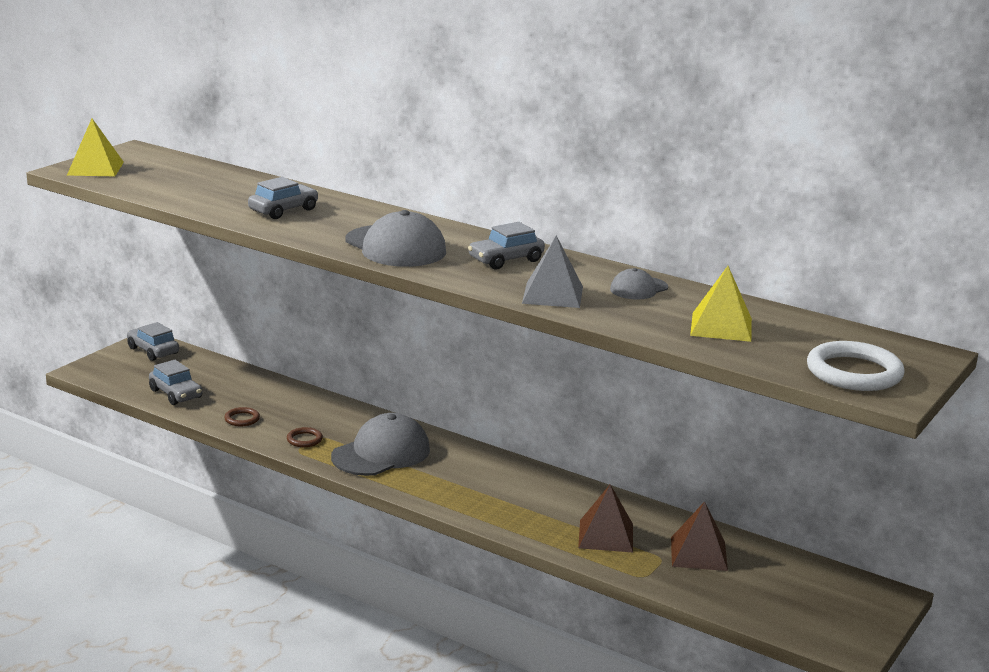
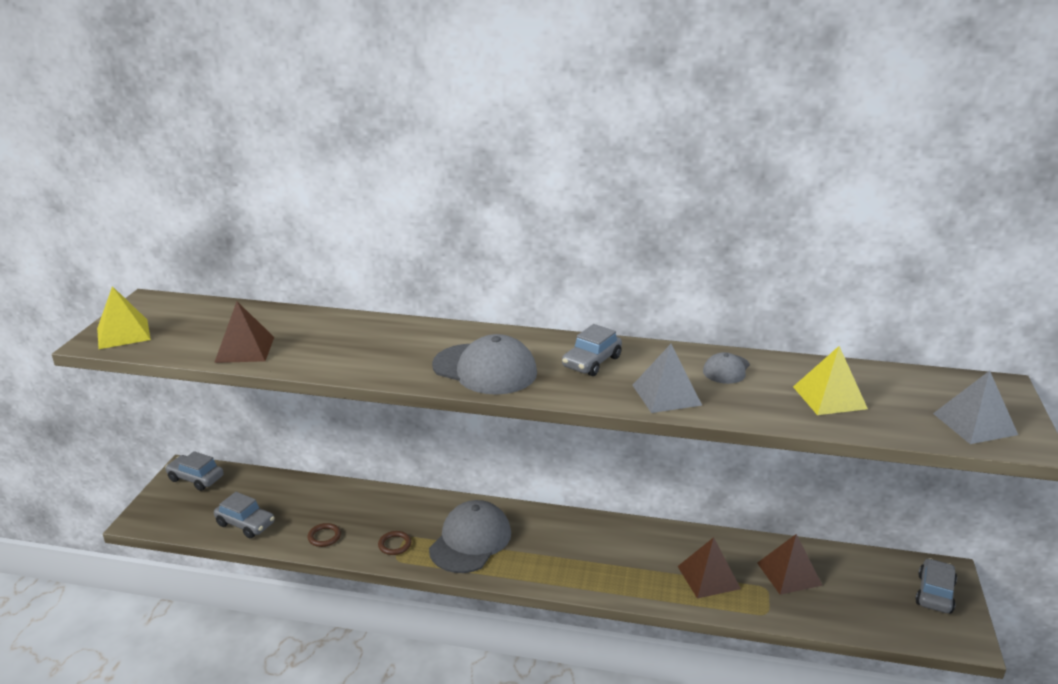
camera: 20 degrees left, 5 degrees up
(190, 196) = (244, 349): none -> brown pyramid
(283, 210) = (348, 347): grey car -> grey car (935, 593)
(854, 372) = (974, 424): white ring -> grey pyramid

